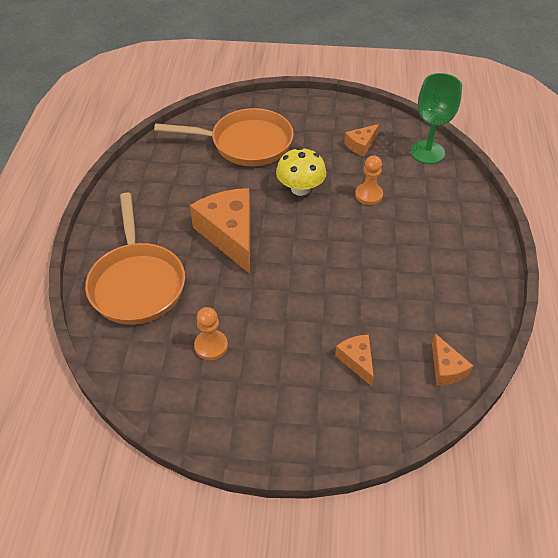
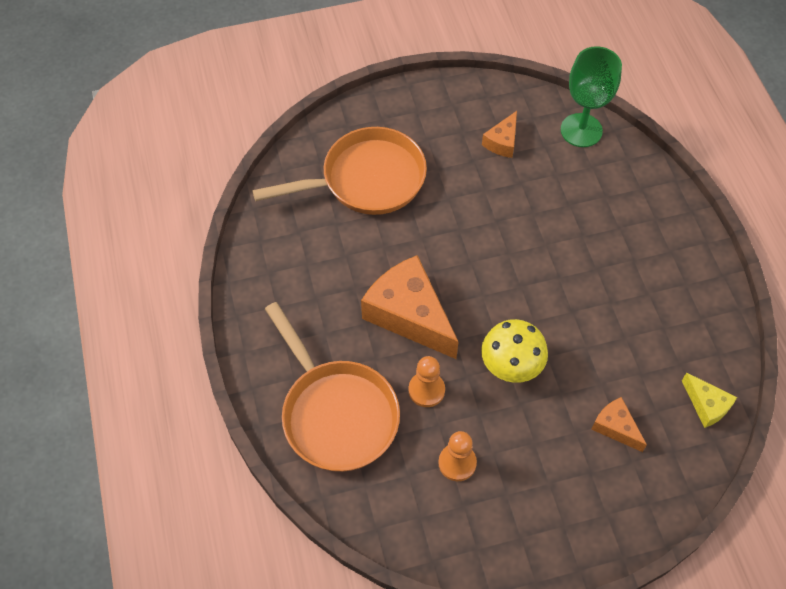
camera: 20 degrees left, 10 degrees up
(300, 188) = (460, 226): yellow mushroom -> yellow mushroom (511, 364)
(368, 195) = (540, 211): orange pawn -> orange pawn (426, 390)
(446, 368) = (706, 405): orange cheese -> yellow cheese

